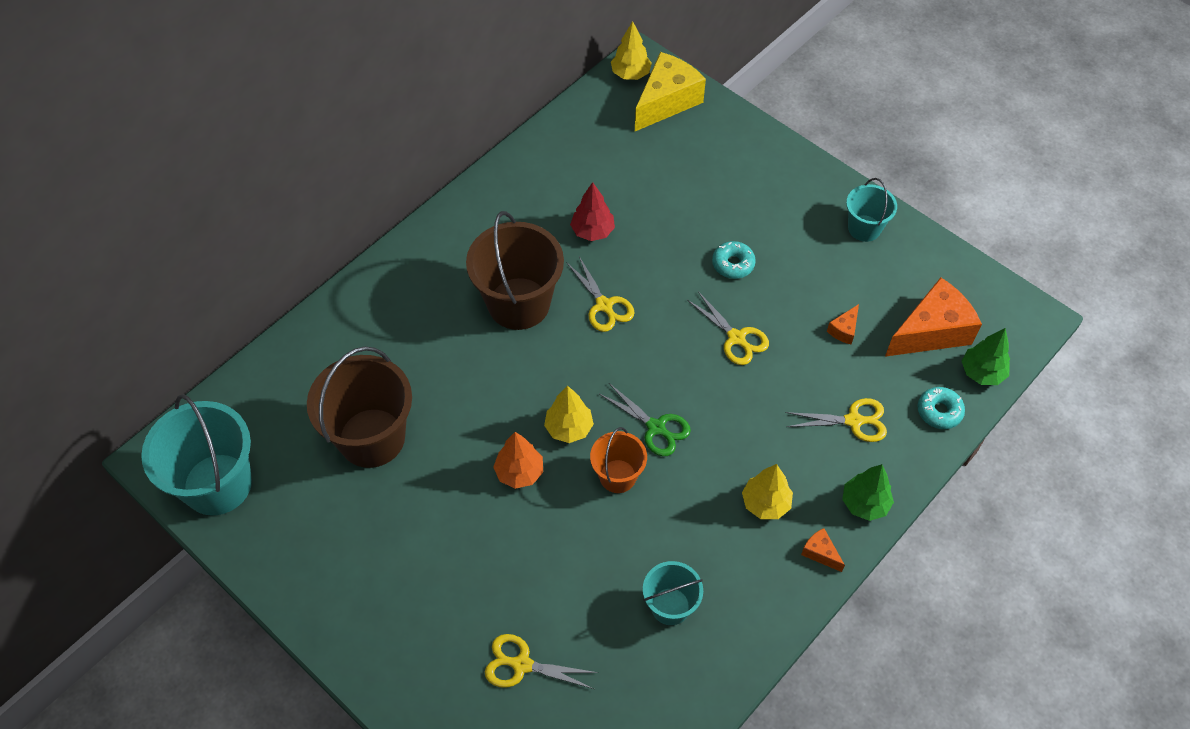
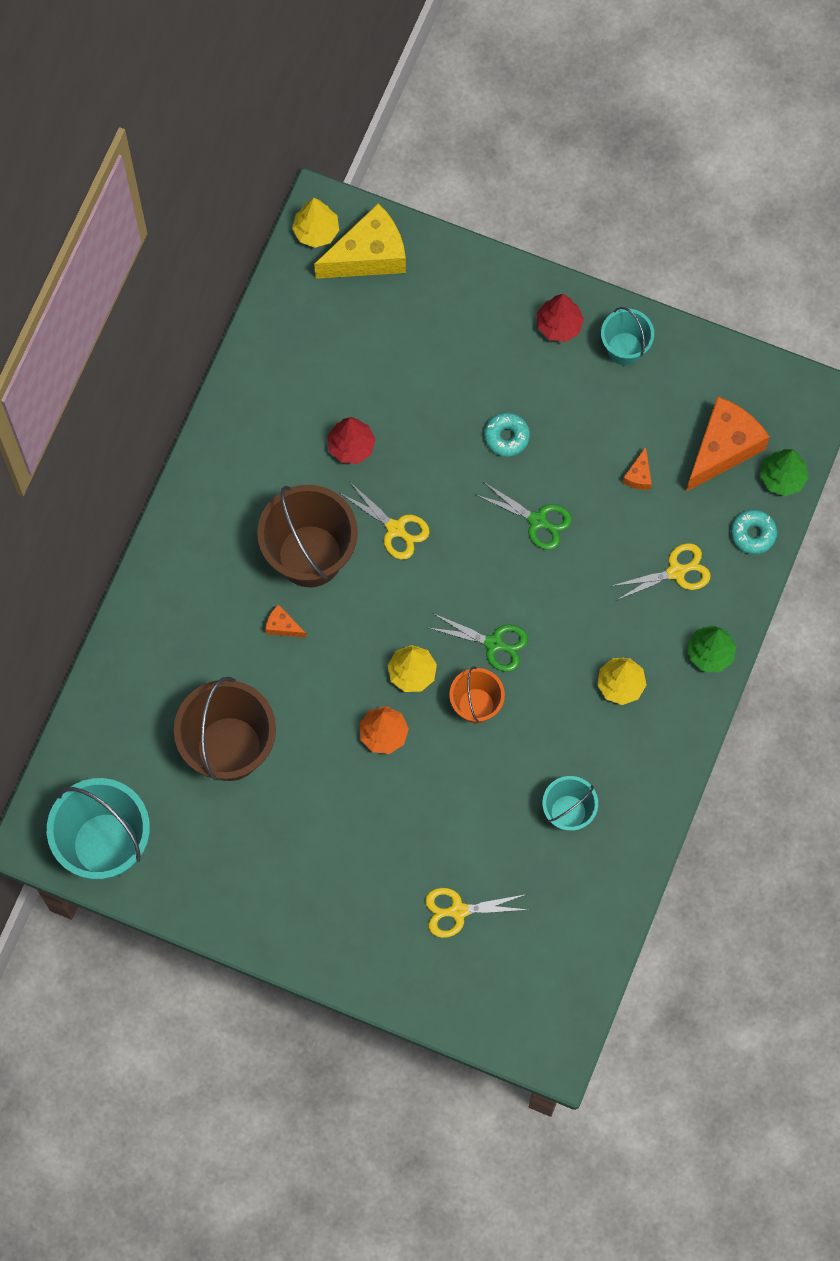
camera: 20 degrees left, 15 degrees up
(667, 101) = (369, 255): yellow cheese -> yellow cheese turned 45 degrees clockwise
(736, 338) = (537, 520): yellow scissors -> green scissors
(811, 195) = (559, 325): none -> red tree
(820, 553) = (684, 715): orange cheese -> orange cheese (282, 626)

